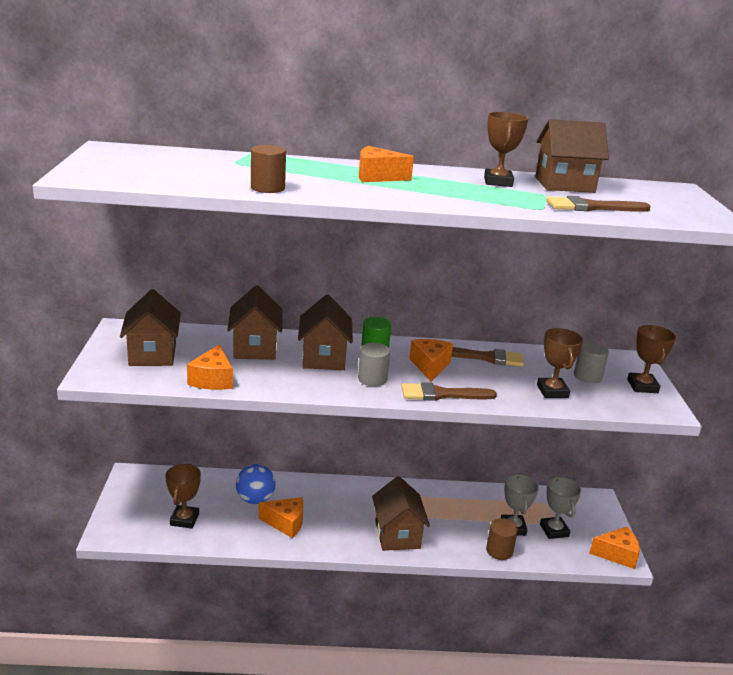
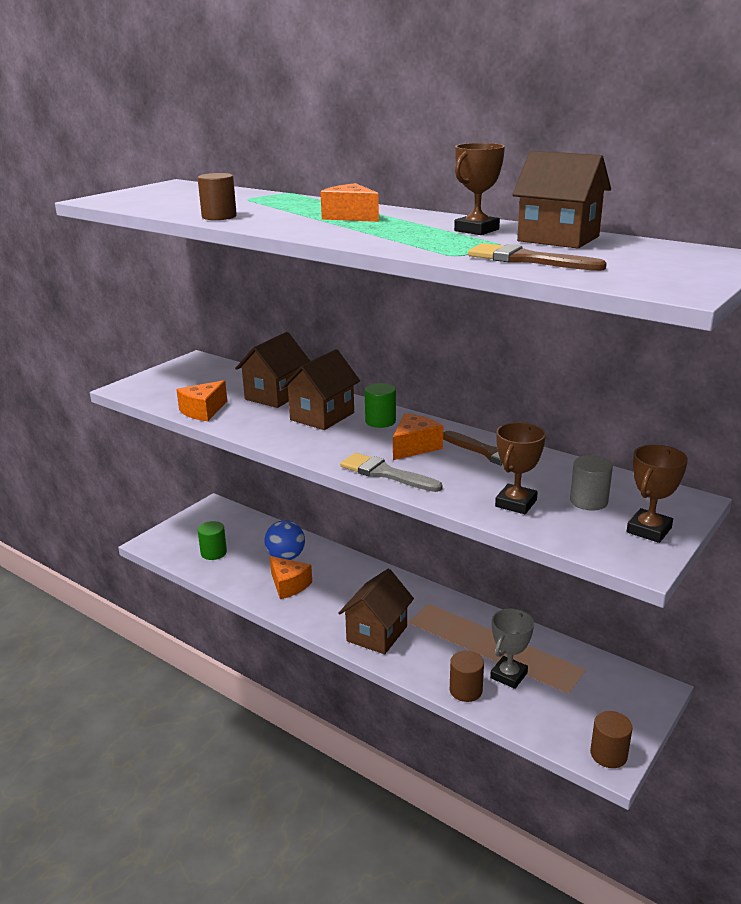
camera: 40 degrees right, 0 degrees up
(152, 354) = (189, 383): brown house -> none
(184, 519) = (213, 553): brown trophy -> green cylinder
(372, 379) = (338, 443): grey cylinder -> none
(442, 394) = (385, 473): brown brush -> grey brush
(554, 530) = (556, 697): grey trophy -> none
(617, 554) = (608, 754): orange cheese -> brown cylinder

